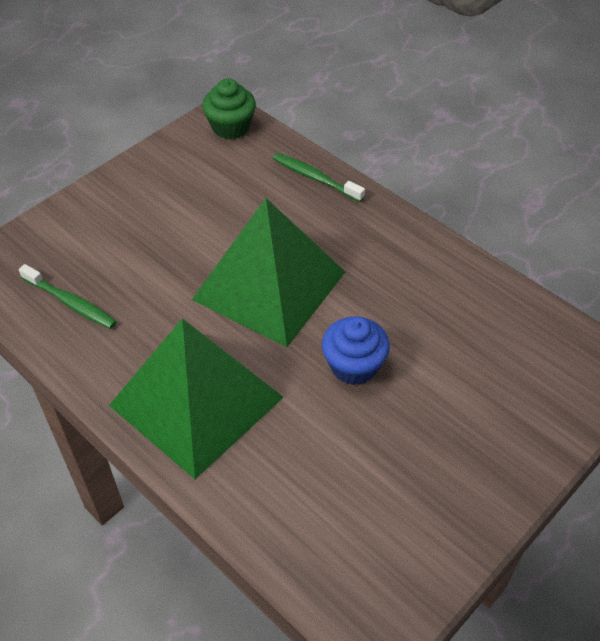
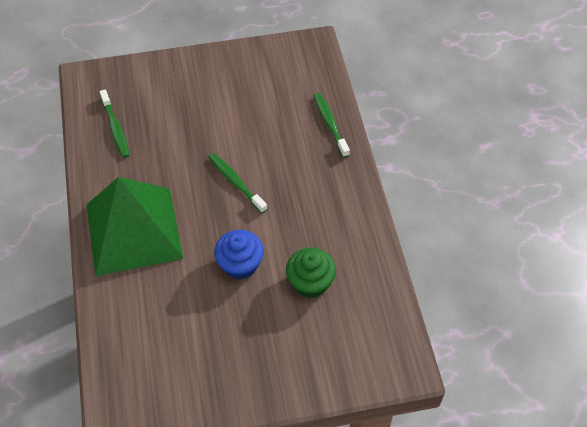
camera: 35 degrees right, 5 degrees up
(230, 127) = (307, 57): green cupcake -> green cupcake (310, 282)
(269, 285) = (236, 182): green pyramid -> green toothbrush

